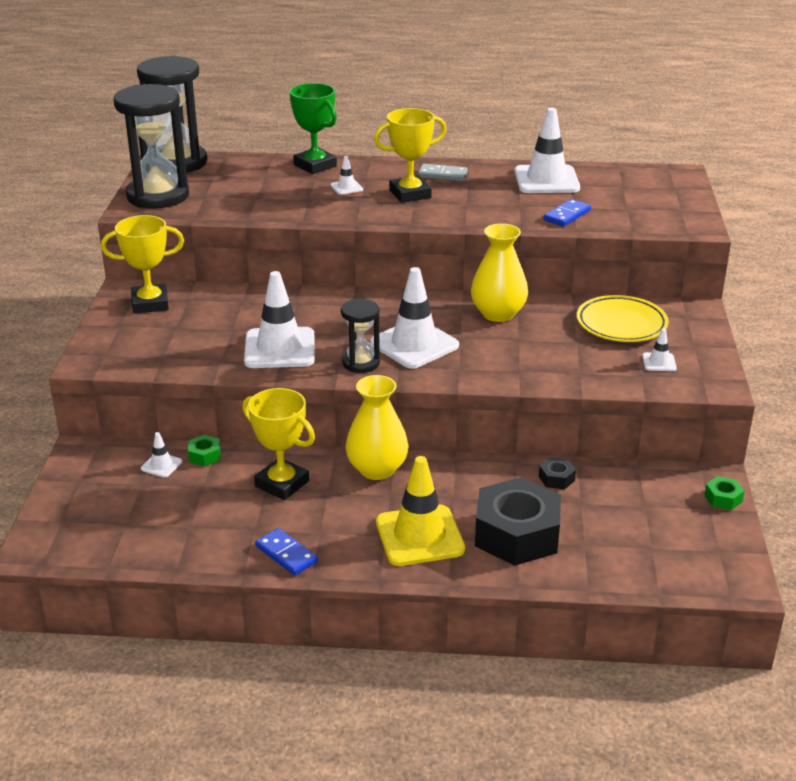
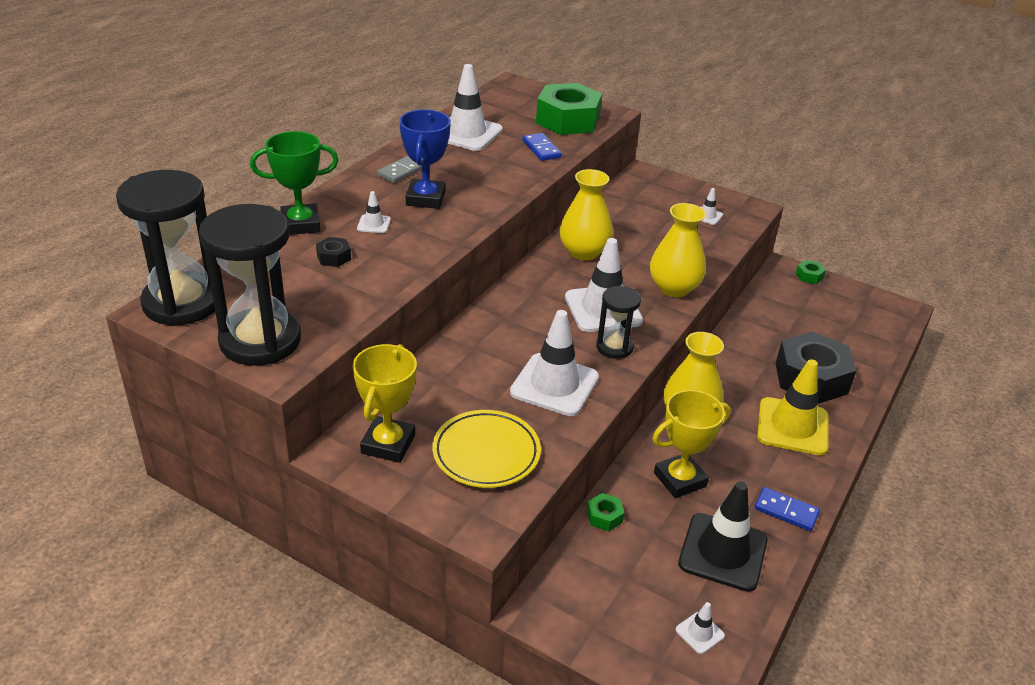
camera: 65 degrees left, 5 degrees up
(161, 465) = (603, 553): white traffic cone -> white traffic cone (699, 633)
(205, 527) = (723, 552): none -> black traffic cone
(286, 554) = (786, 511): blue domino -> blue domino turned 45 degrees clockwise
(410, 194) = (425, 198): yellow trophy -> blue trophy
(492, 372) = (674, 288): none -> yellow vase
(556, 478) = (750, 333): black nut -> black nut (334, 257)
(621, 324) = (642, 208): yellow plate -> yellow plate (486, 453)
(645, 213) = (568, 120): none -> green nut

